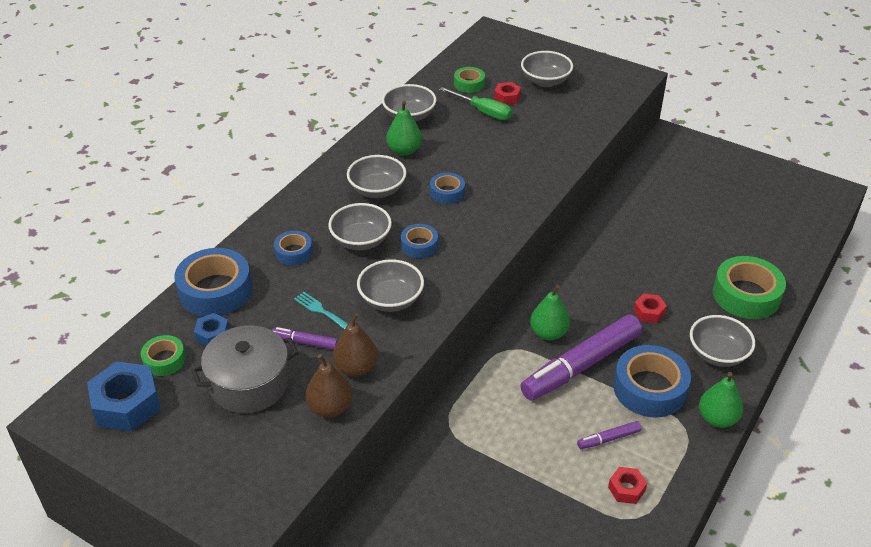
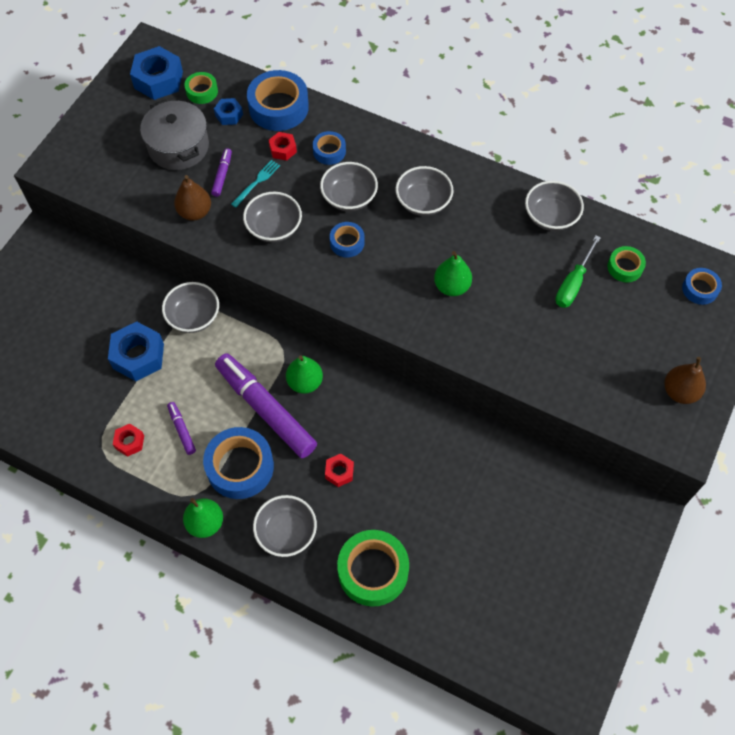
camera: 85 degrees right, 20 degrees up
(330, 407) = (154, 200): brown pear -> brown pear (680, 392)
(404, 150) = (490, 218): green pear -> green pear (451, 286)
(447, 192) = (427, 259): blue tape -> blue tape (700, 289)
(507, 98) = (605, 305): red nut -> red nut (283, 149)
(510, 482) = (138, 356): none -> blue nut
(545, 81) = (649, 343): grey bowl -> grey bowl (193, 316)

